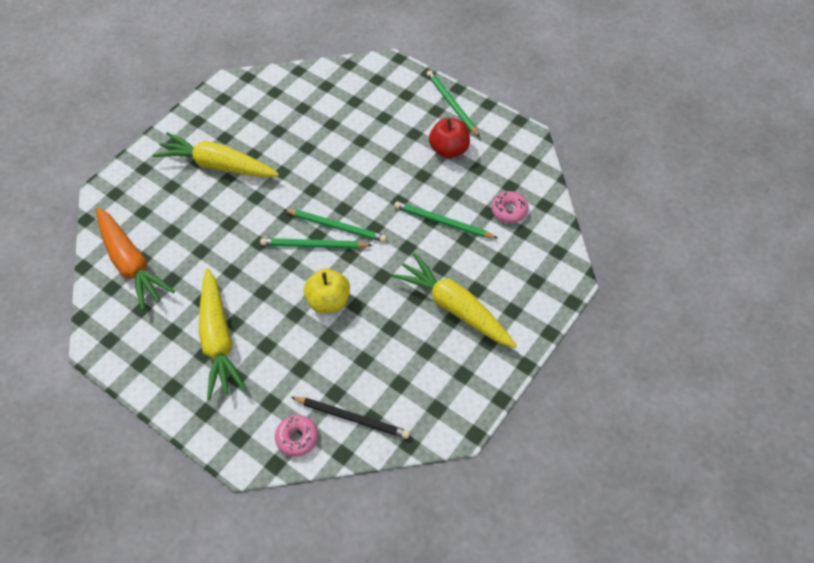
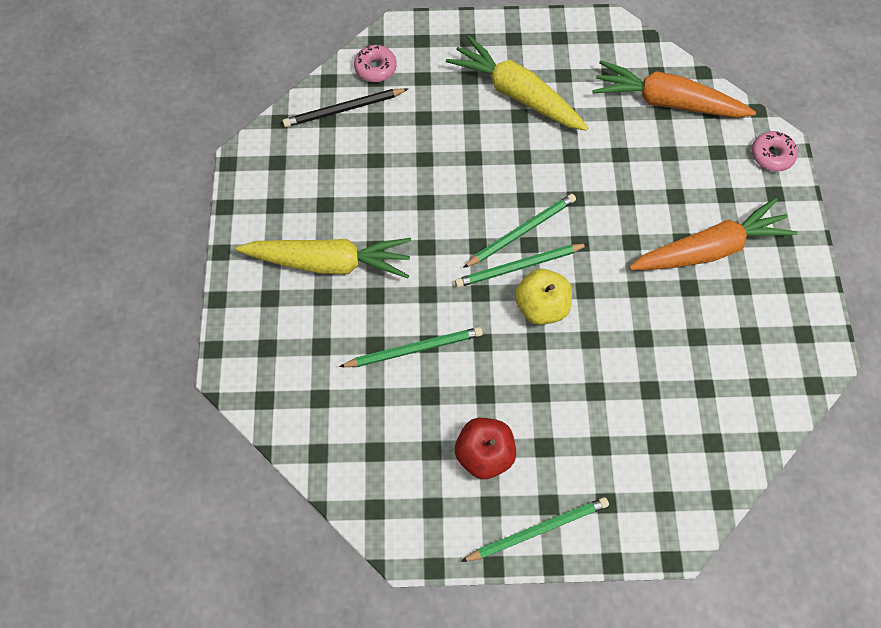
camera: 140 degrees right, 10 degrees up
(217, 165) = (709, 249): yellow carrot -> orange carrot
(329, 301) = (454, 188): yellow apple -> yellow apple (541, 306)
(452, 104) = (538, 529): green pencil -> green pencil turned 45 degrees counterclockwise
(509, 210) = (353, 415): pink donut -> pink donut (771, 155)

